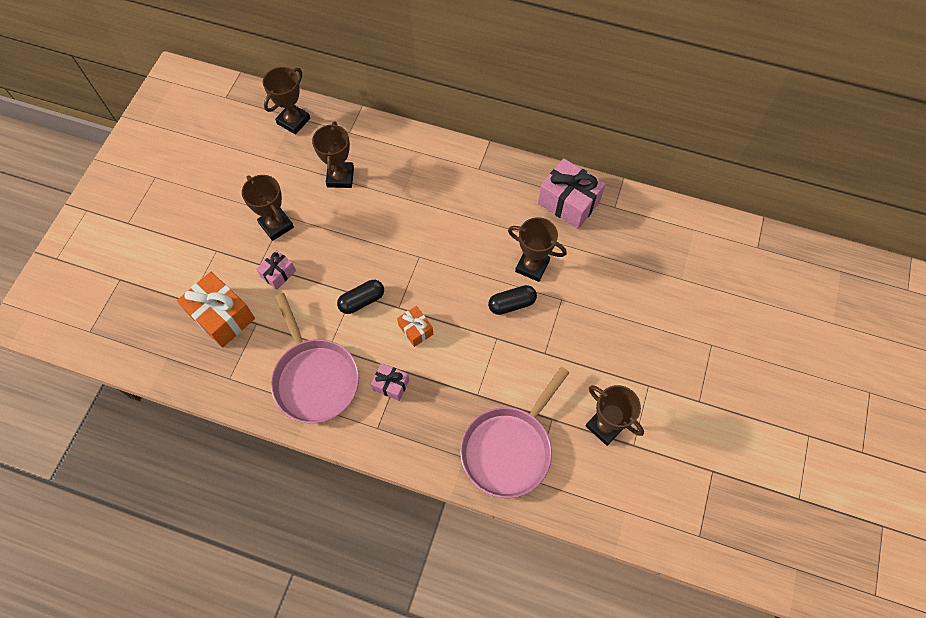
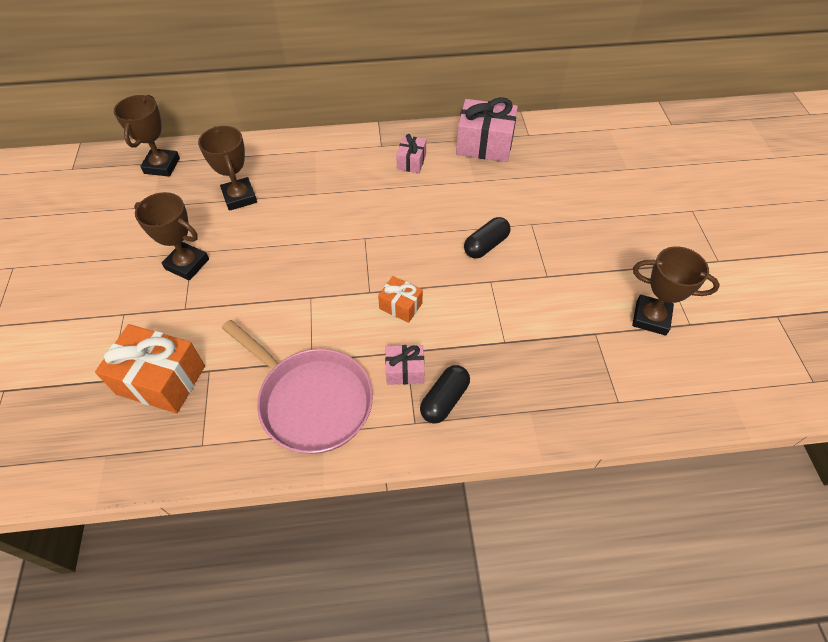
camera: 25 degrees left, 10 degrees down
(278, 274) = (212, 310): pink gift -> pink gift (411, 162)
(362, 301) = (325, 301): black capsule -> black capsule (444, 400)
(509, 449) = (572, 381): pink pan -> none
(532, 266) = (484, 206): brown trophy -> none

